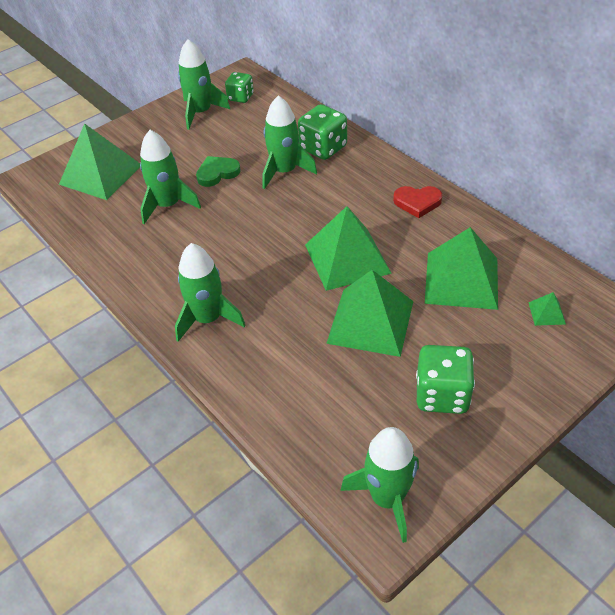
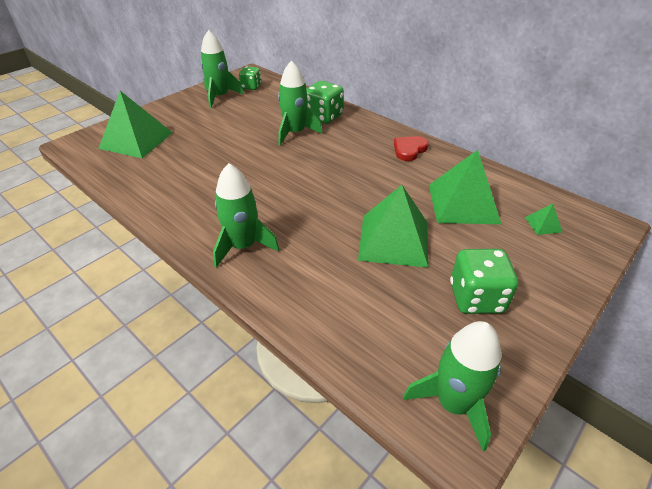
camera: 10 degrees left, 5 degrees down
(168, 205) = (198, 160): green rocket -> none
(217, 173) = (238, 136): green heart -> none
(347, 258) = (361, 192): green pyramid -> none
(417, 202) = (409, 150): red heart -> red heart turned 135 degrees clockwise

